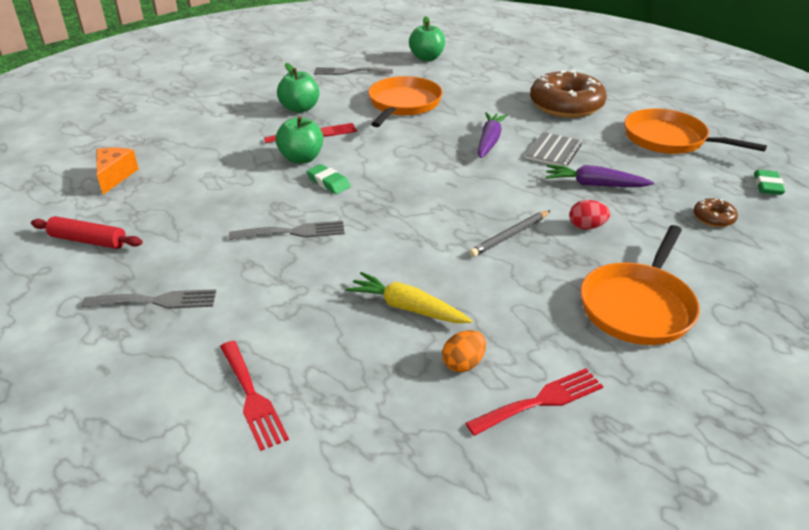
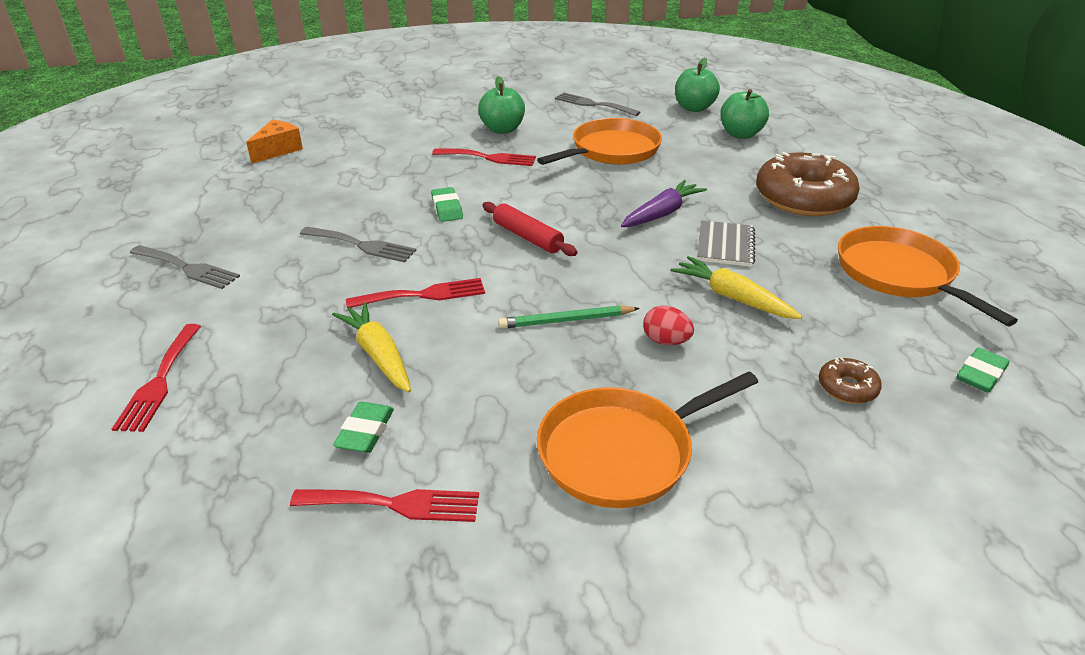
camera: 30 degrees right, 0 degrees up
(88, 241) = (198, 199): red rolling pin -> red rolling pin (527, 237)
(301, 158) = (448, 178): green apple -> green apple (740, 134)
(388, 253) = (423, 295): none -> red fork
(463, 364) = (365, 431): orange egg -> green eraser
(510, 236) = (566, 320): grey pencil -> green pencil
(553, 151) = (725, 245): grey notebook -> grey notebook turned 45 degrees counterclockwise
(594, 185) = (732, 297): purple carrot -> yellow carrot

